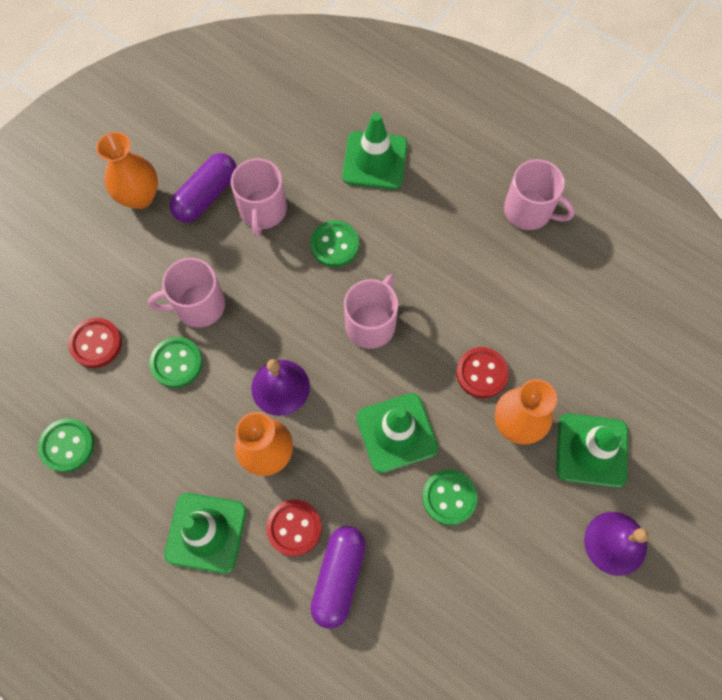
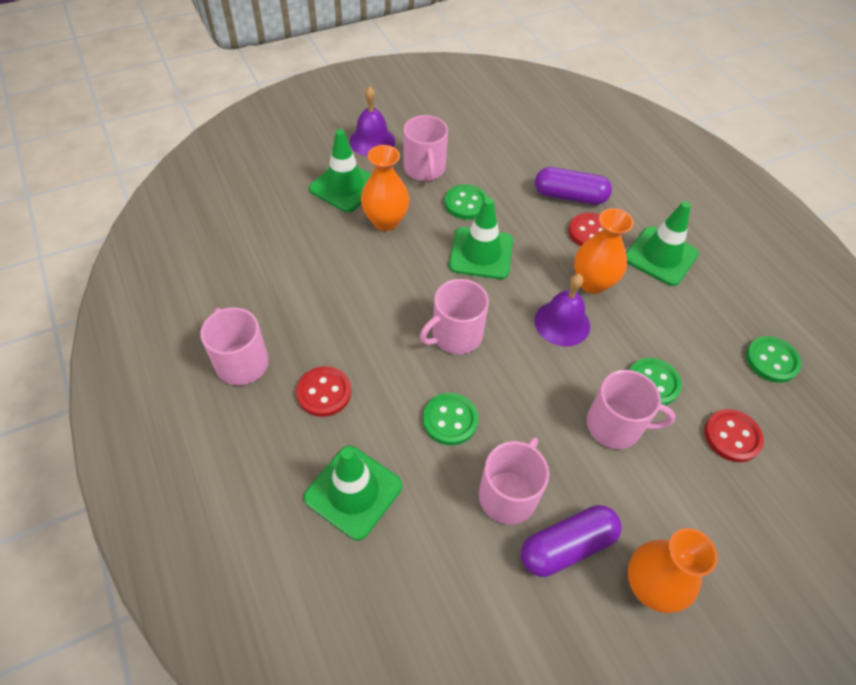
camera: 155 degrees left, 15 degrees down
(339, 577) = (570, 196): purple capsule -> purple capsule turned 60 degrees clockwise
(481, 373) = (387, 261): red button -> red button (324, 392)
(526, 528) = (424, 169): none -> pink mug

